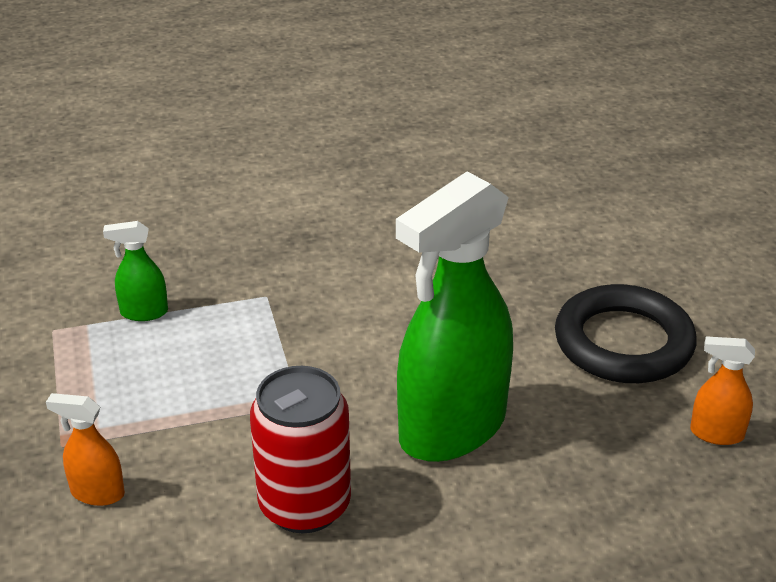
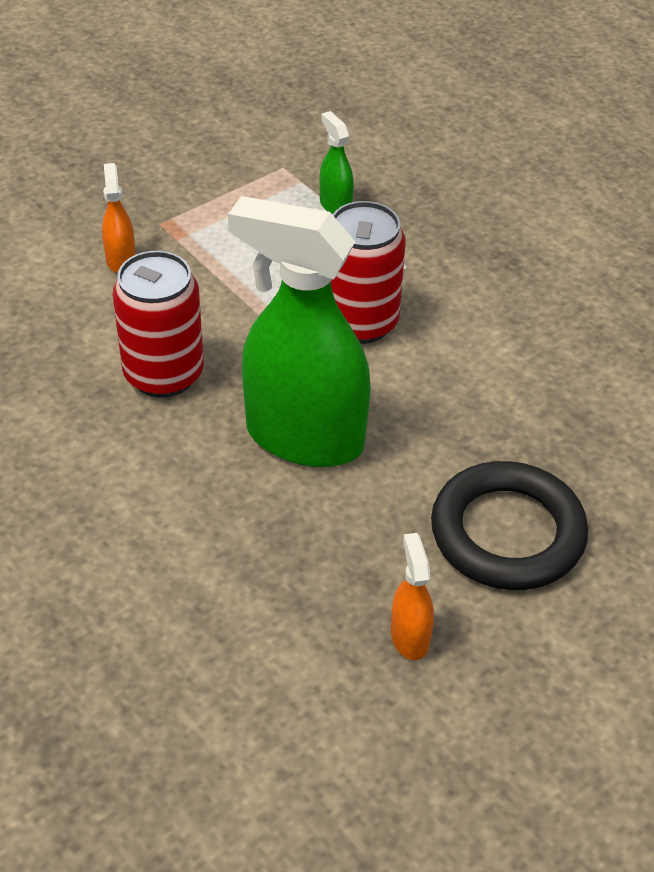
camera: 65 degrees right, 10 degrees up
(322, 347) = (360, 322): none -> red can

